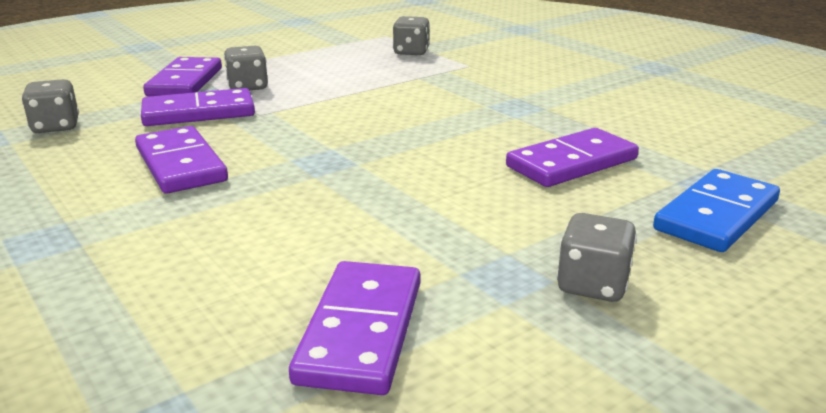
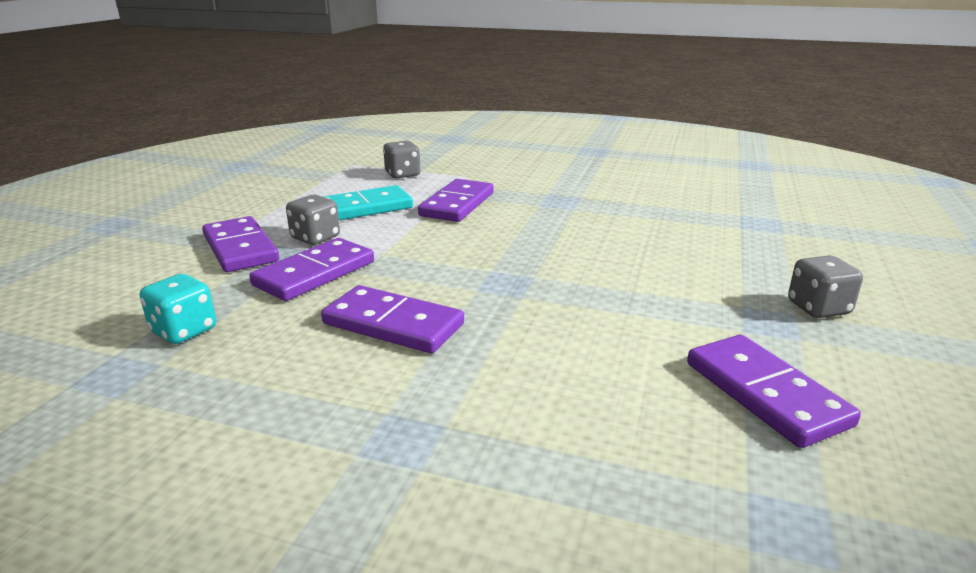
camera: 35 degrees left, 0 degrees up
(56, 127) = (184, 331): grey dice -> turquoise dice
(325, 73) = (363, 208): none -> turquoise domino
(571, 163) = (667, 232): purple domino -> purple domino (457, 204)
(717, 215) = (796, 242): blue domino -> none

